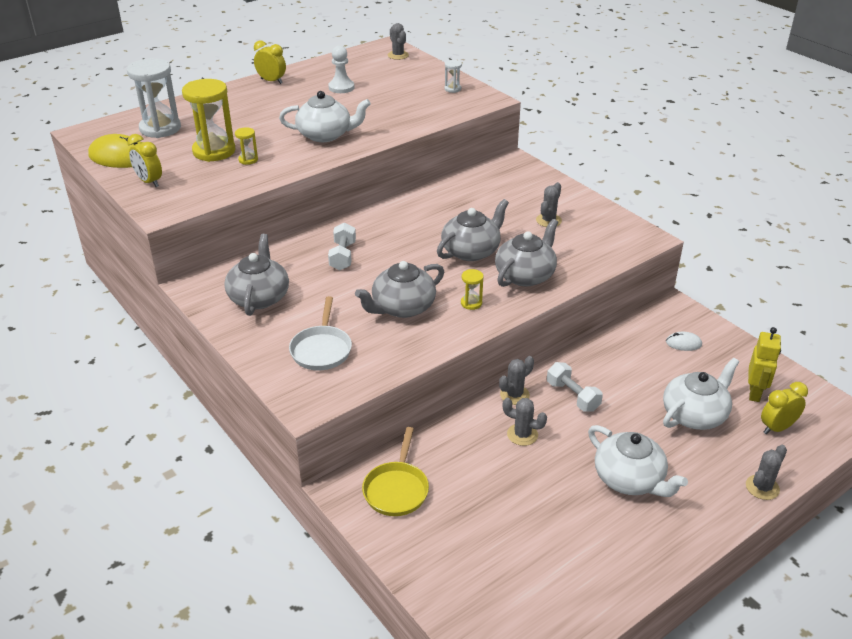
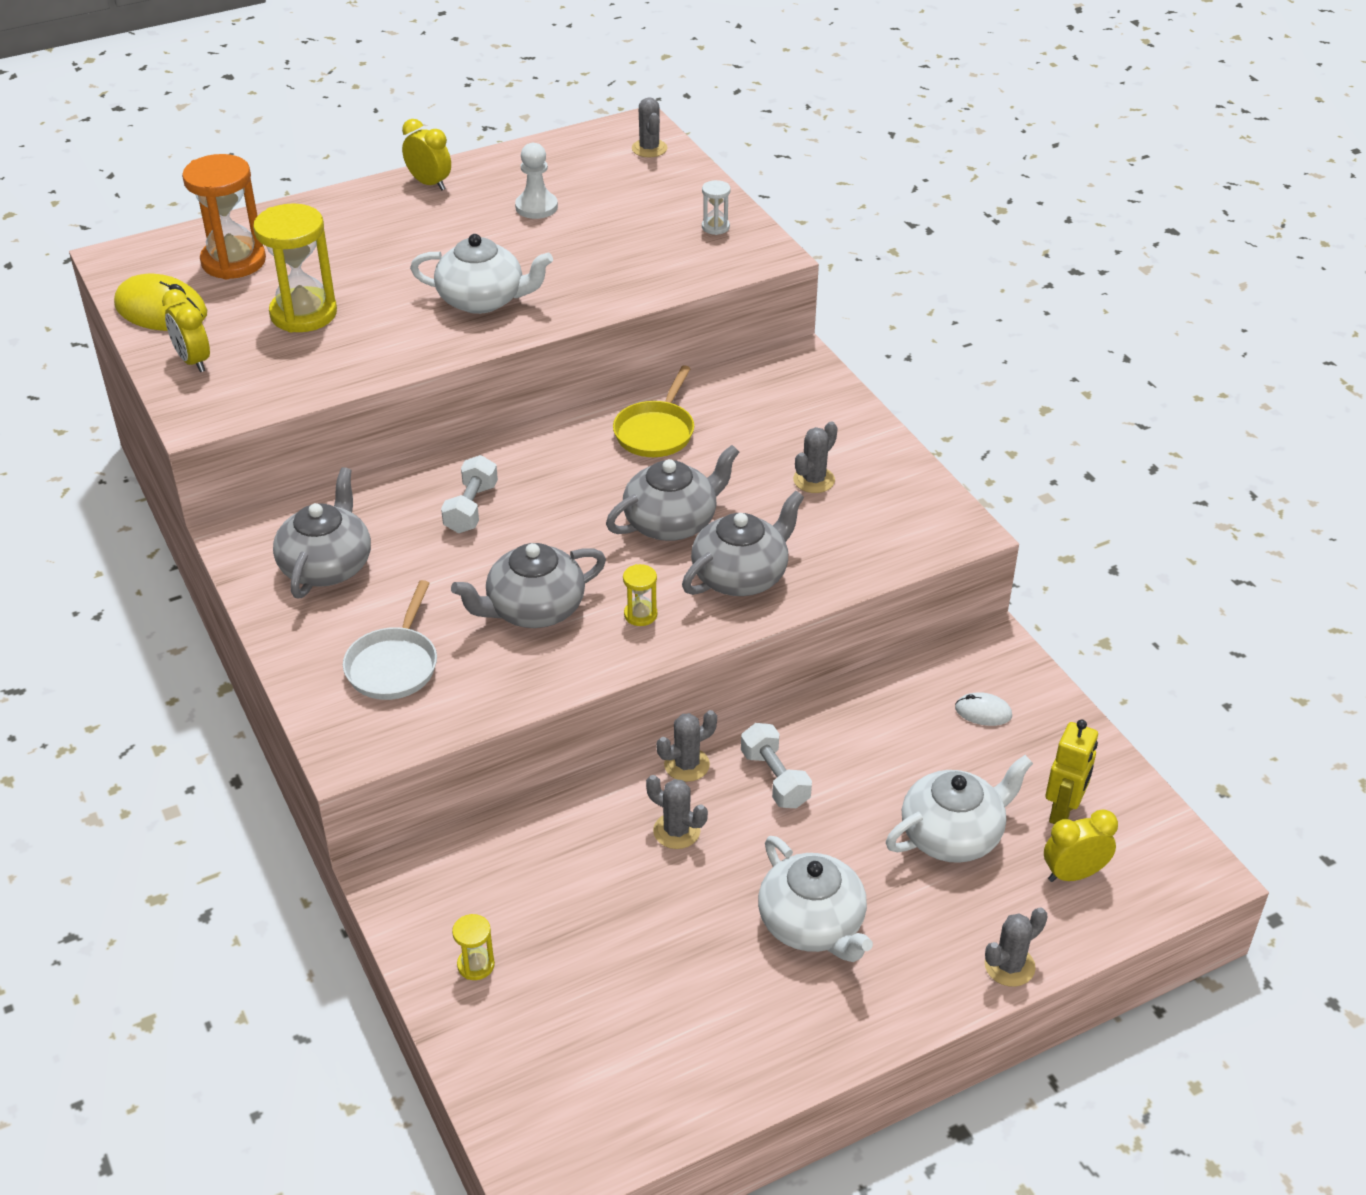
camera: 10 degrees right, 5 degrees up
(160, 128) = (233, 261): white hourglass -> orange hourglass
(248, 160) = (351, 335): yellow hourglass -> yellow hourglass (476, 965)
(396, 489) = (465, 890): yellow pan -> yellow pan (656, 432)

